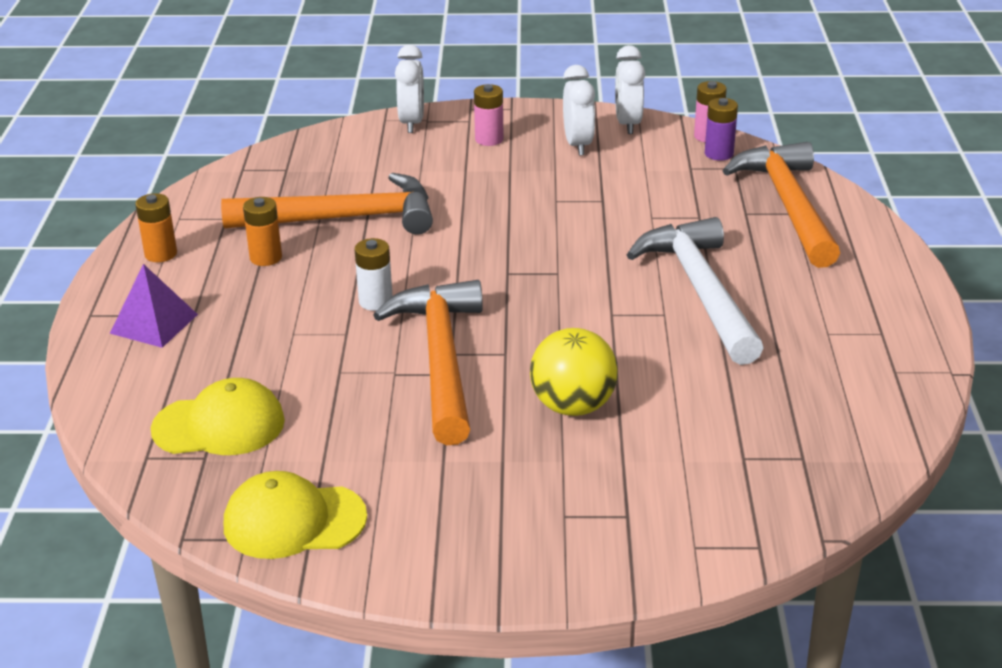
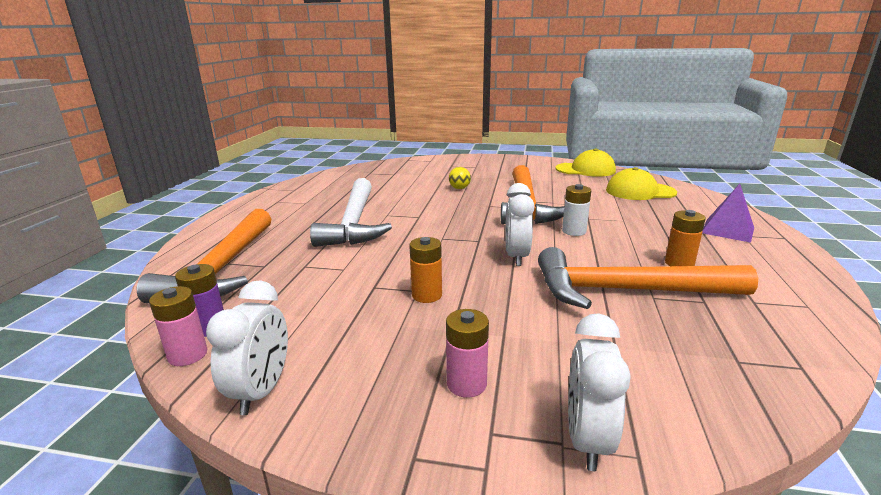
camera: 170 degrees left, 10 degrees down
(161, 254) = (782, 273): orange battery -> orange battery (427, 295)
(573, 406) = (459, 188): yellow ball -> yellow ball, size x0.51
(578, 145) = (354, 359): white clock -> white clock (516, 257)

